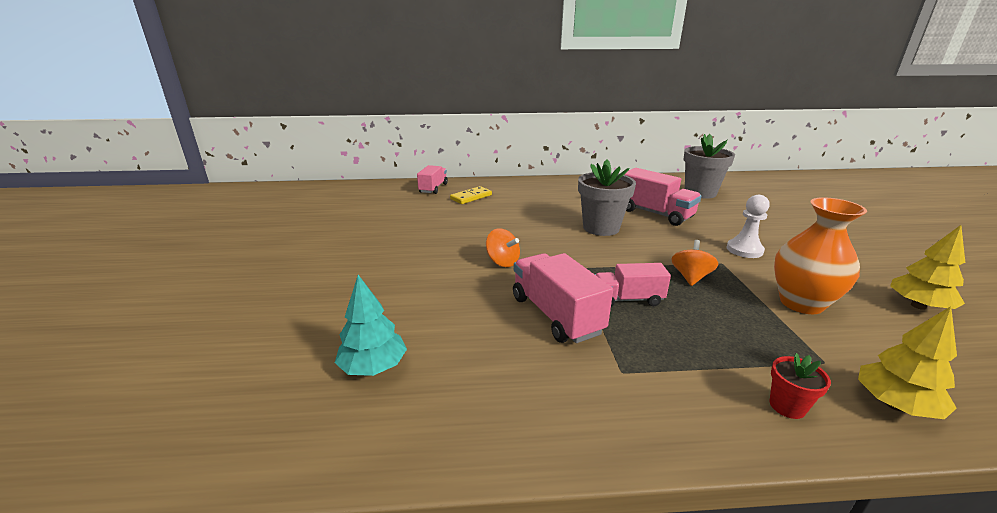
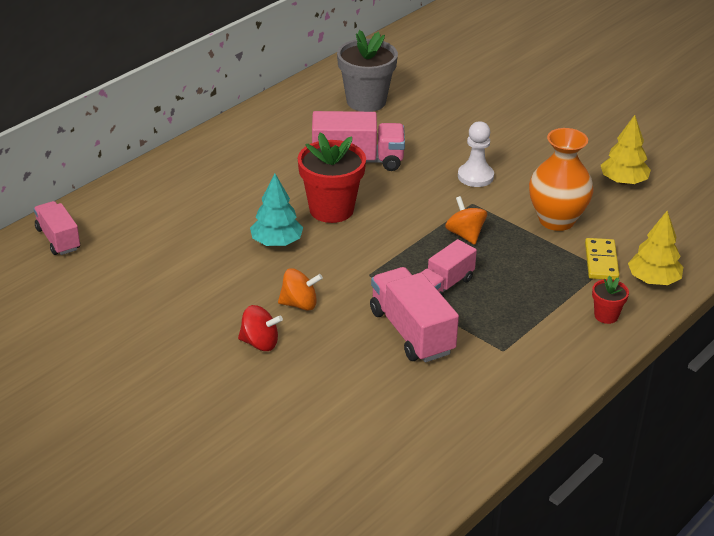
camera: 45 degrees left, 10 degrees up
(373, 367) = (346, 453): turquoise tree -> turquoise tree (276, 242)
(443, 269) = (260, 343): none -> red spinning top
(471, 197) = (132, 231): yellow domino -> yellow domino (601, 261)
(556, 315) = (411, 332): pink truck -> pink truck turned 45 degrees clockwise
(601, 228) = (331, 209): grey flower pot -> red flower pot

